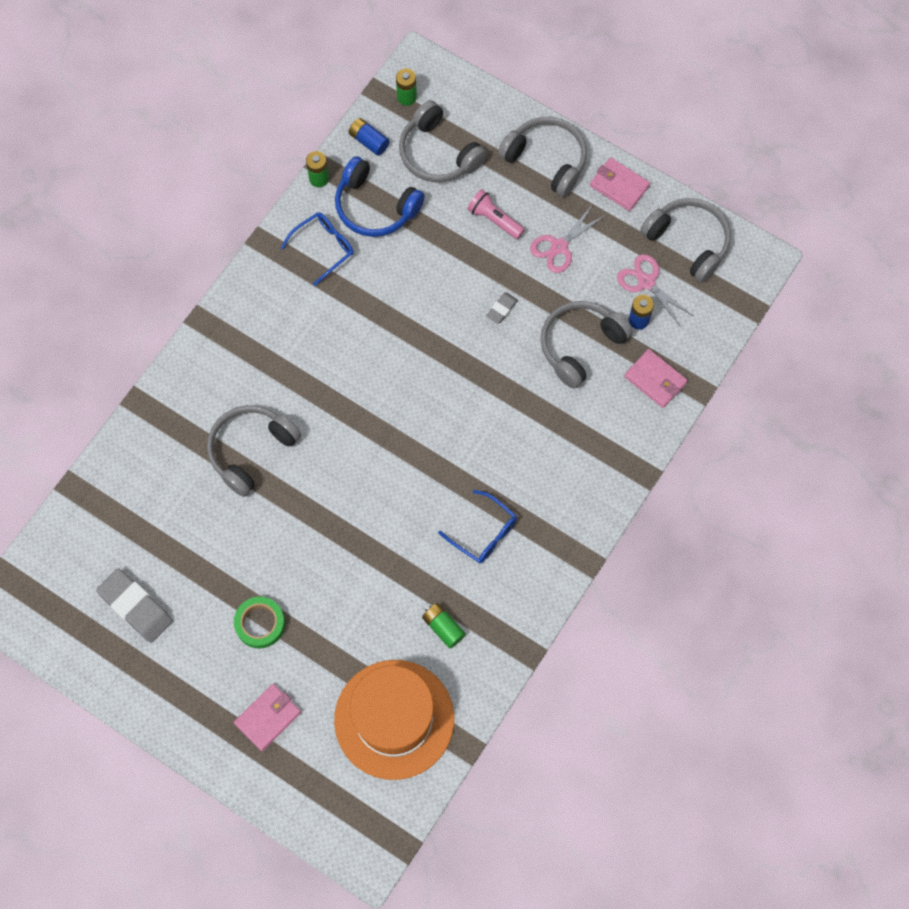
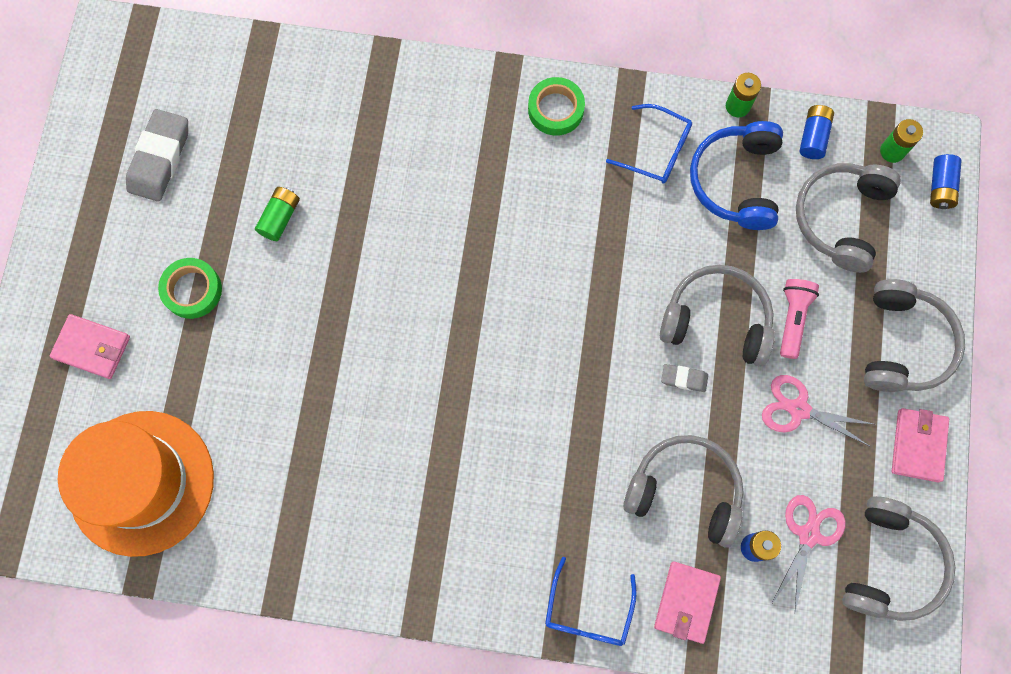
camera: 65 degrees right, 5 degrees up
(251, 450) = (382, 188): grey headphones -> grey headphones (716, 320)
(254, 301) = (556, 109): none -> green tape
(443, 627) = (268, 488): green battery -> green battery (280, 218)
(448, 81) = (940, 187): none -> blue battery
(484, 533) = (400, 483): blue glasses -> blue glasses (588, 611)

